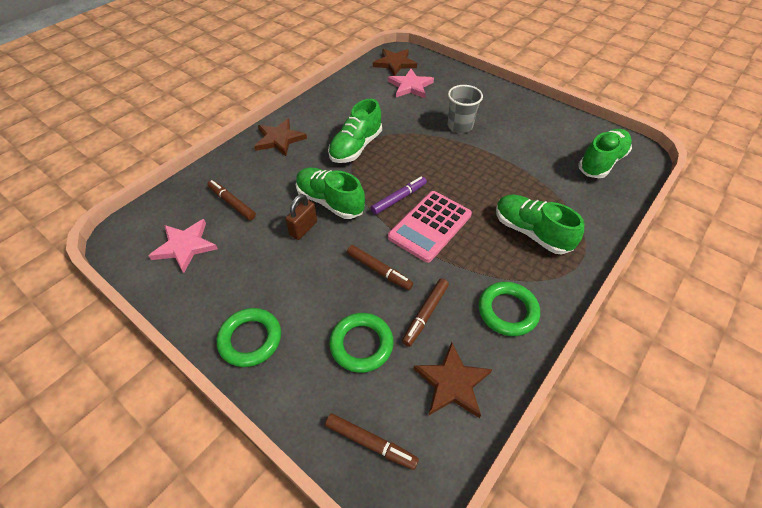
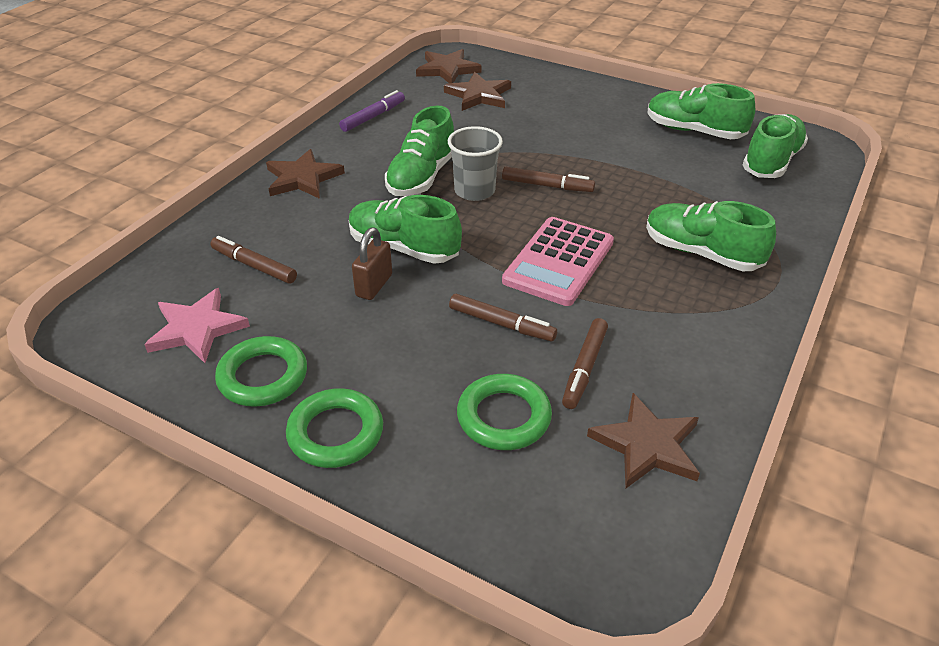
camera: 10 degrees left, 10 degrees down
(371, 443) = (553, 534): brown marker -> brown marker (547, 186)
(399, 198) = (504, 233): purple marker -> purple marker (373, 117)
(410, 86) = (479, 95): pink star -> brown star
(460, 126) = (565, 137): grey cup -> grey cup (474, 191)
(507, 311) = (697, 350): green ring -> green ring (263, 376)
(552, 131) = (694, 131): none -> green shoe

